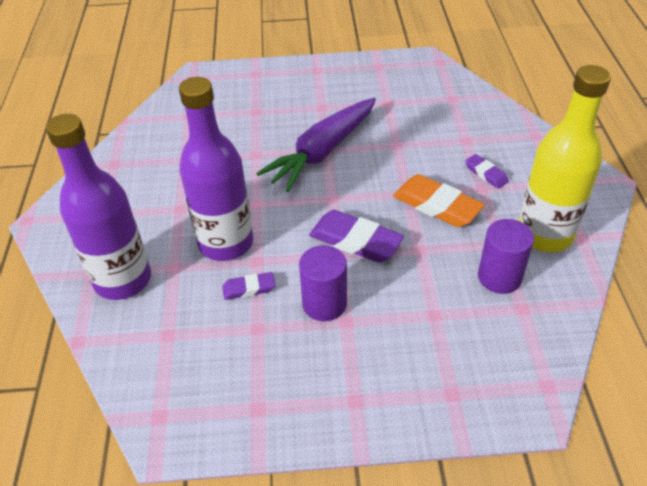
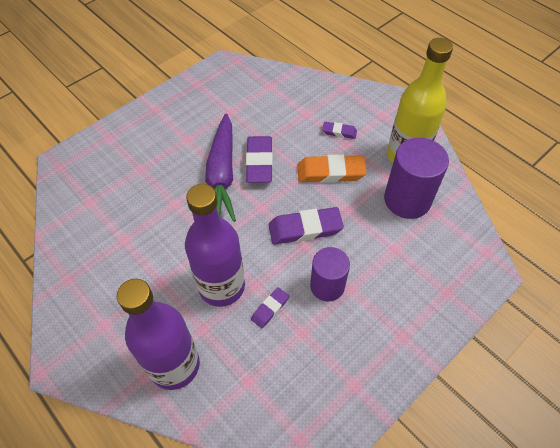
camera: 40 degrees left, 10 degrees up
(370, 159) = (259, 162): none -> purple eraser
(499, 277) = (407, 200): purple cylinder -> purple cylinder, size x1.51

